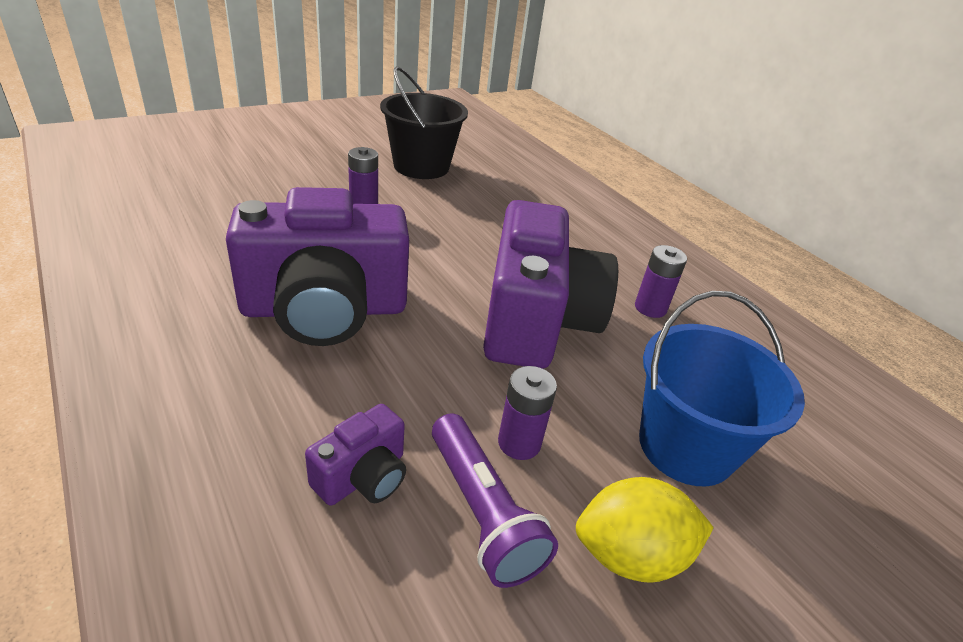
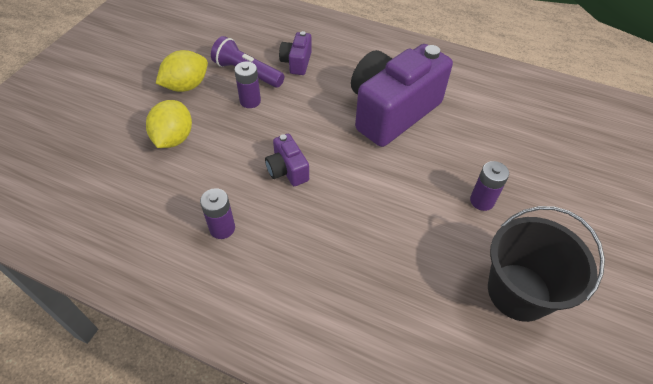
camera: 150 degrees right, 15 degrees up
(536, 320) = (287, 170): purple camera -> purple camera, size x0.44
(686, 446) = (174, 138): blue bucket -> yellow lemon

